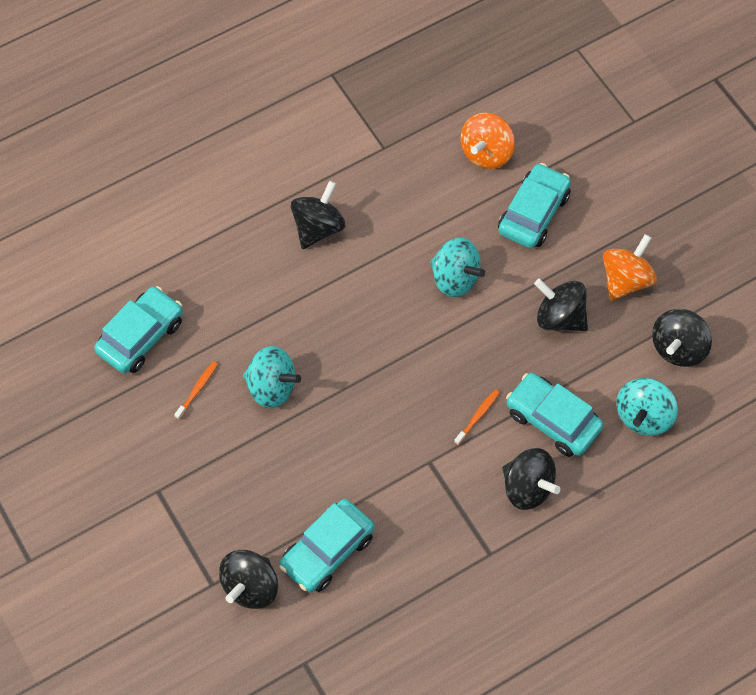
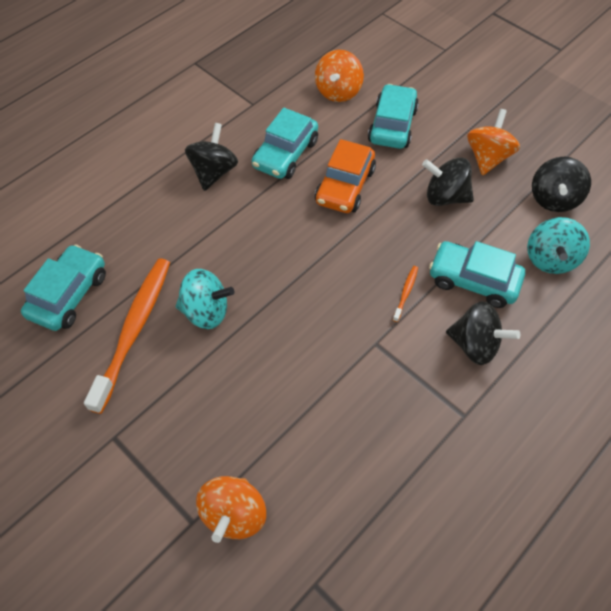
camera: 15 degrees left, 5 degrees down
(197, 389) = (134, 330): orange toothbrush -> orange toothbrush, size x2.49
(250, 587) = (234, 514): black spinning top -> orange spinning top
(327, 551) = (303, 455): turquoise car -> turquoise car (285, 154)
(455, 278) = (345, 186): turquoise spinning top -> orange car

